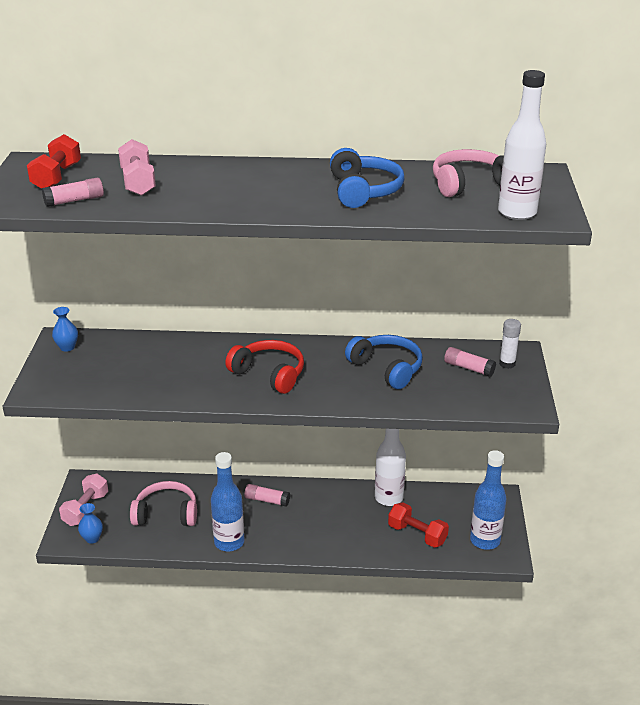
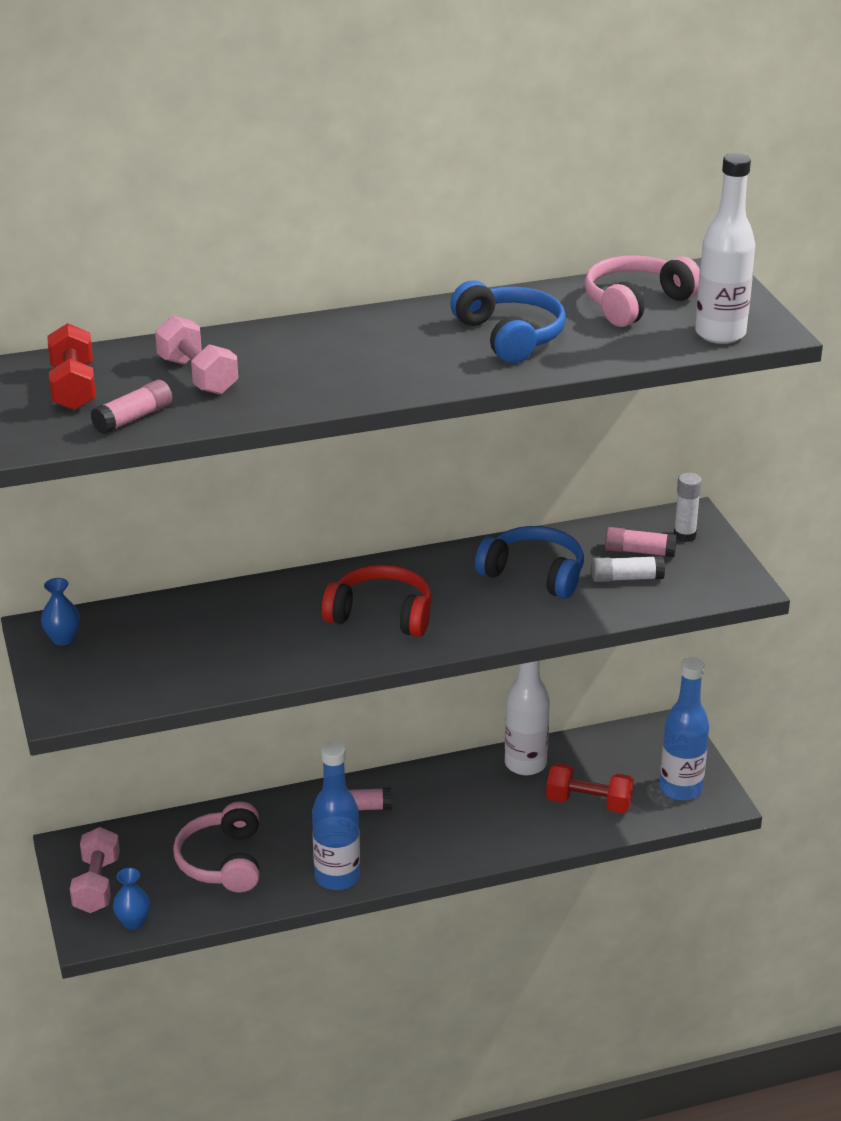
camera: 20 degrees left, 0 degrees up
(166, 513) = (222, 861): pink headphones -> pink headphones turned 75 degrees counterclockwise
(449, 384) = (626, 578): none -> white glue stick

